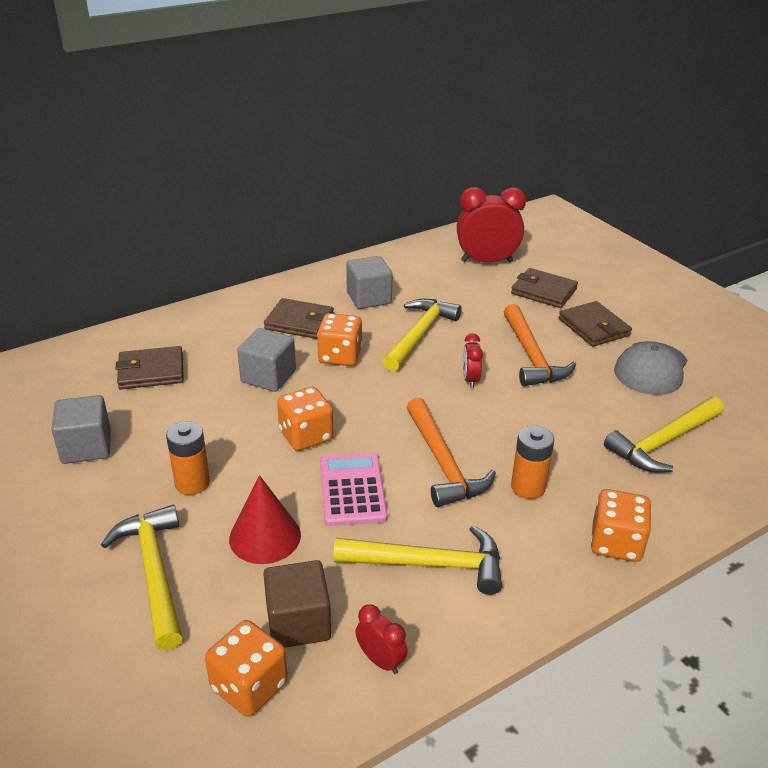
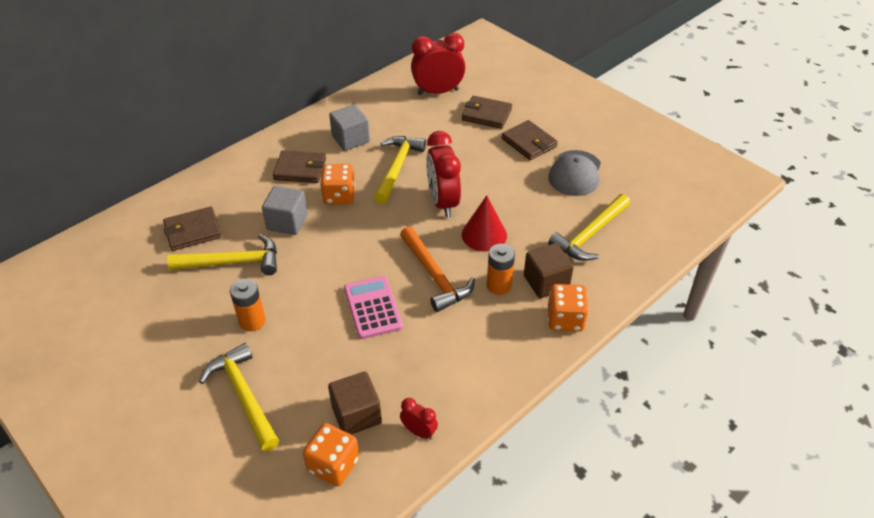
camera: 10 degrees left, 10 degrees up
(86, 447) = (161, 304): grey cube -> none
(265, 536) = (317, 354): red cone -> red cone (484, 235)
(306, 436) = (328, 269): orange dice -> none
(429, 564) = (439, 356): yellow hammer -> yellow hammer (233, 262)
(470, 379) = (443, 202): red clock -> red clock, size x2.04
(531, 356) = (485, 175): orange hammer -> none
(594, 492) = (546, 282): none -> brown cube

